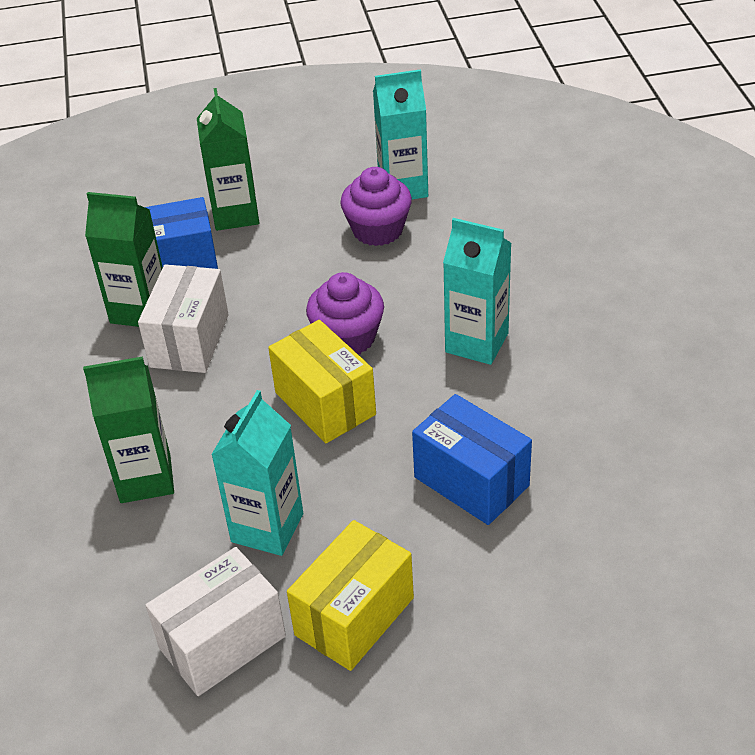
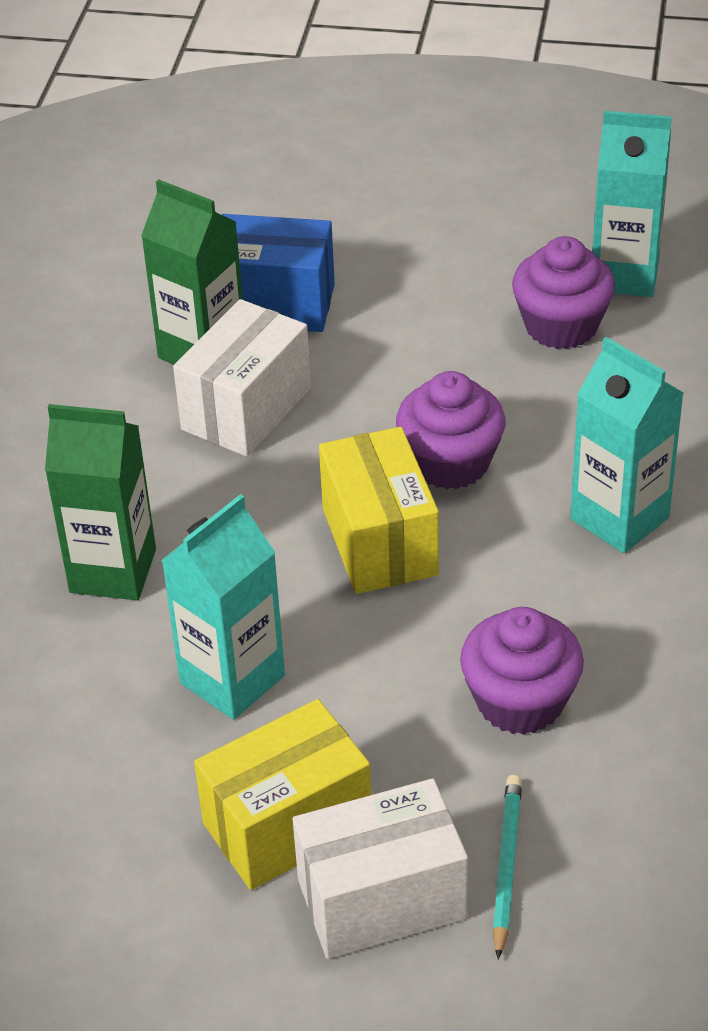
camera: 20 degrees right, 0 degrees up
(222, 642) = (113, 803): white box -> white box (381, 899)
(235, 214) = (382, 254): green carton -> none
(471, 481) = (520, 701): blue box -> purple cupcake
(516, 594) = (506, 865): none -> turquoise pencil

